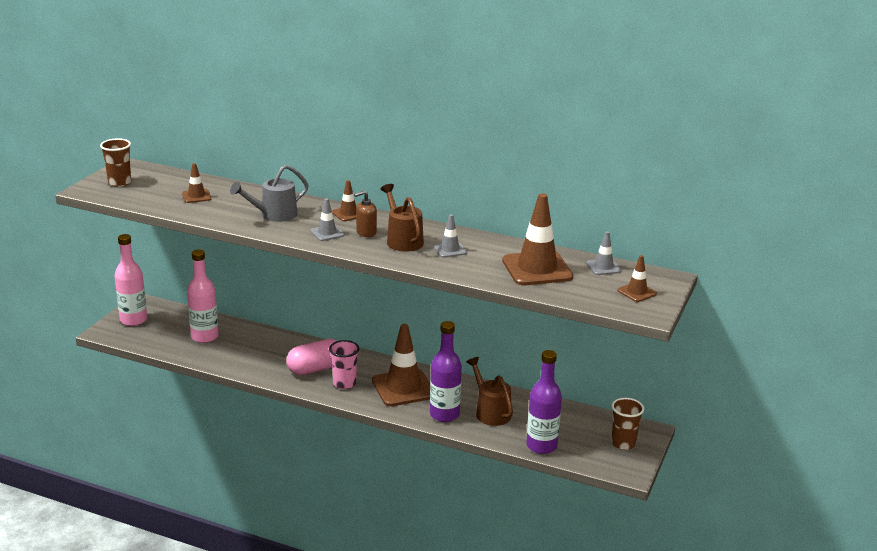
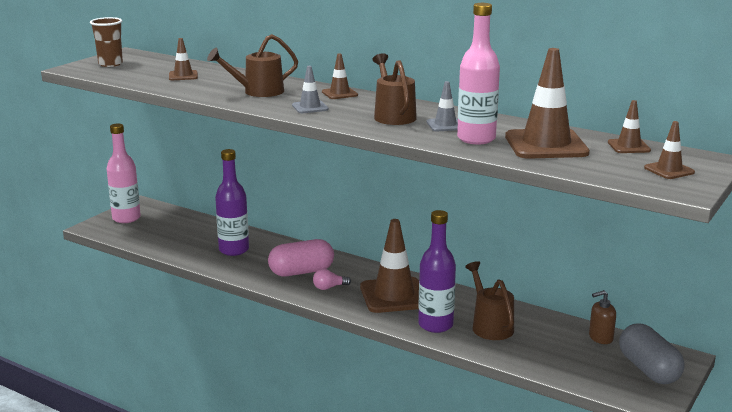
camera: 10 degrees right, 5 degrees down
(205, 337) = (193, 236): pink bottle -> pink bottle (476, 139)
(273, 215) = (257, 92): grey watering can -> brown watering can
(344, 383) = (329, 287): pink cup -> pink light bulb
(366, 232) = (353, 108): brown soap dispenser -> brown soap dispenser (600, 338)
(541, 446) = (546, 365): purple bottle -> purple bottle (234, 250)
(603, 267) = (628, 146): grey traffic cone -> brown traffic cone
(623, 443) = (648, 370): brown cup -> grey capsule

